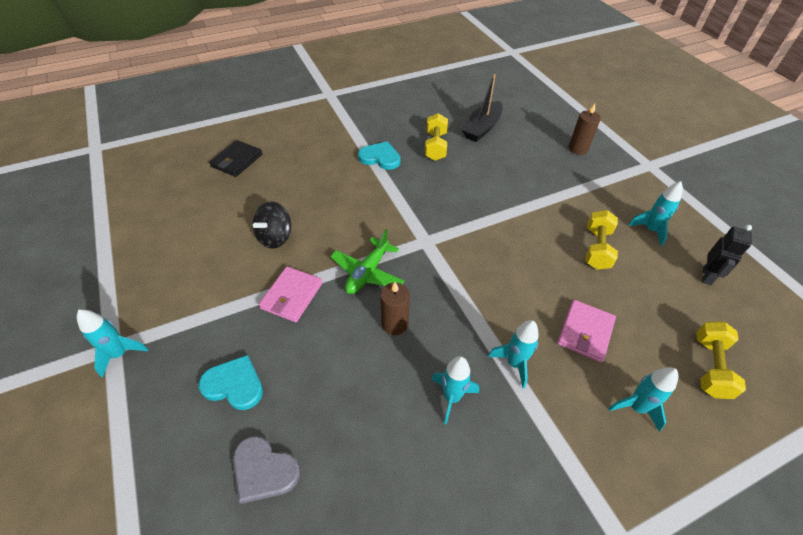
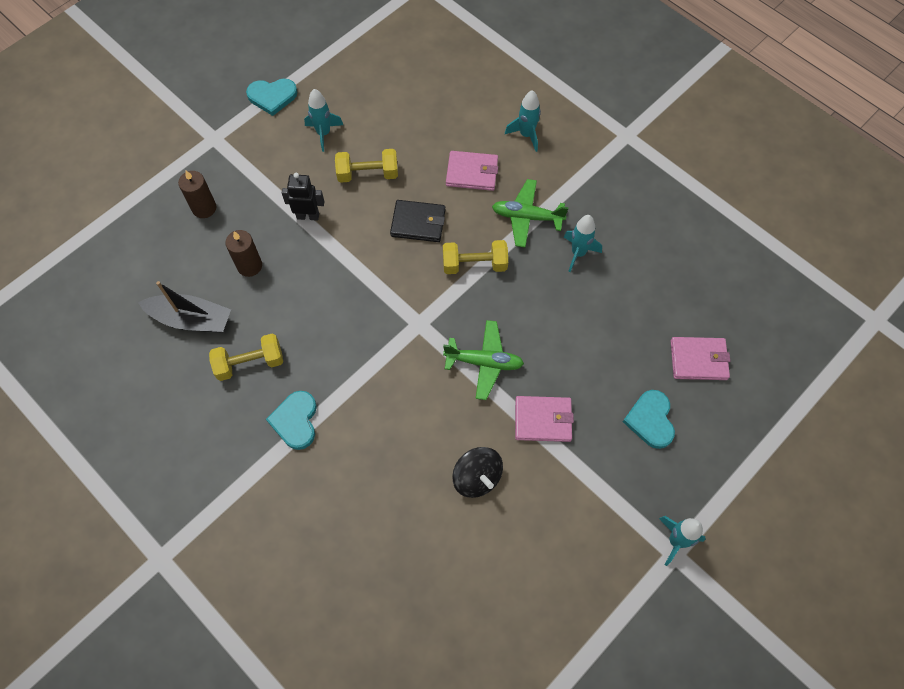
camera: 110 degrees left, 15 degrees up
(237, 160) = (365, 605): black wallet -> black wallet (418, 223)
(264, 470) = (698, 360): grey heart -> pink wallet
(275, 237) = (477, 477): black spinning top -> black spinning top turned 45 degrees clockwise
(394, 324) = (531, 317): brown candle -> brown candle (249, 266)
(514, 363) = (527, 217): turquoise rocket -> green plane
(697, 206) = (272, 96): none -> turquoise heart
(707, 276) = (369, 91): black robot -> black robot (308, 216)
(710, 367) = (467, 91): yellow dumbbell -> yellow dumbbell (474, 264)

